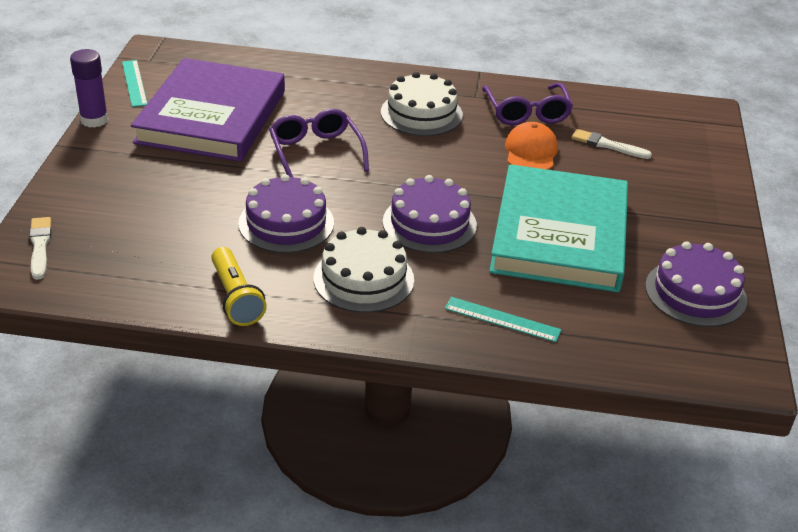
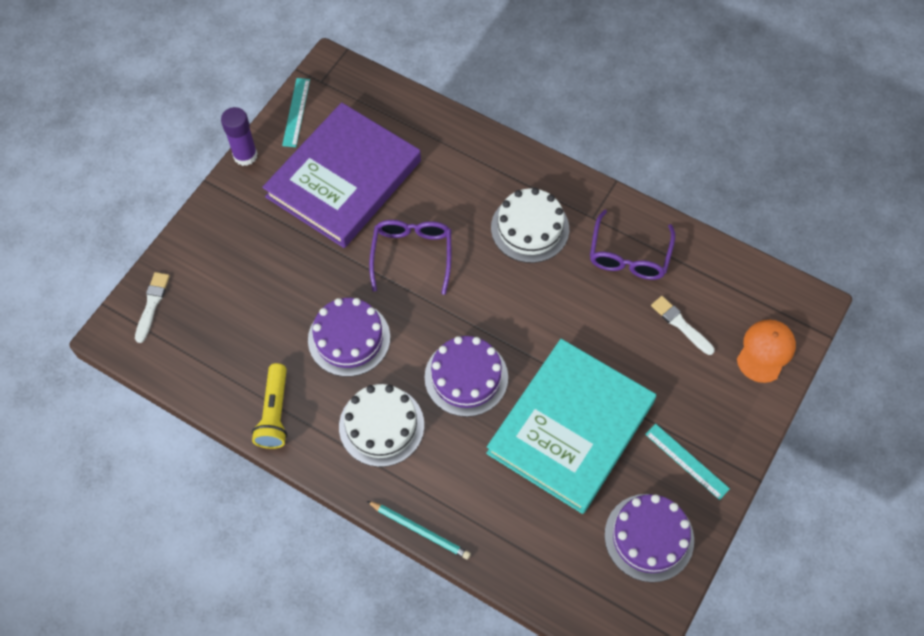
camera: 25 degrees right, 25 degrees up
(460, 349) = (420, 530): none -> turquoise pencil
(502, 319) = (469, 510): turquoise ruler -> turquoise ruler (687, 461)
(531, 152) = (603, 312): orange cap -> orange cap (765, 351)

